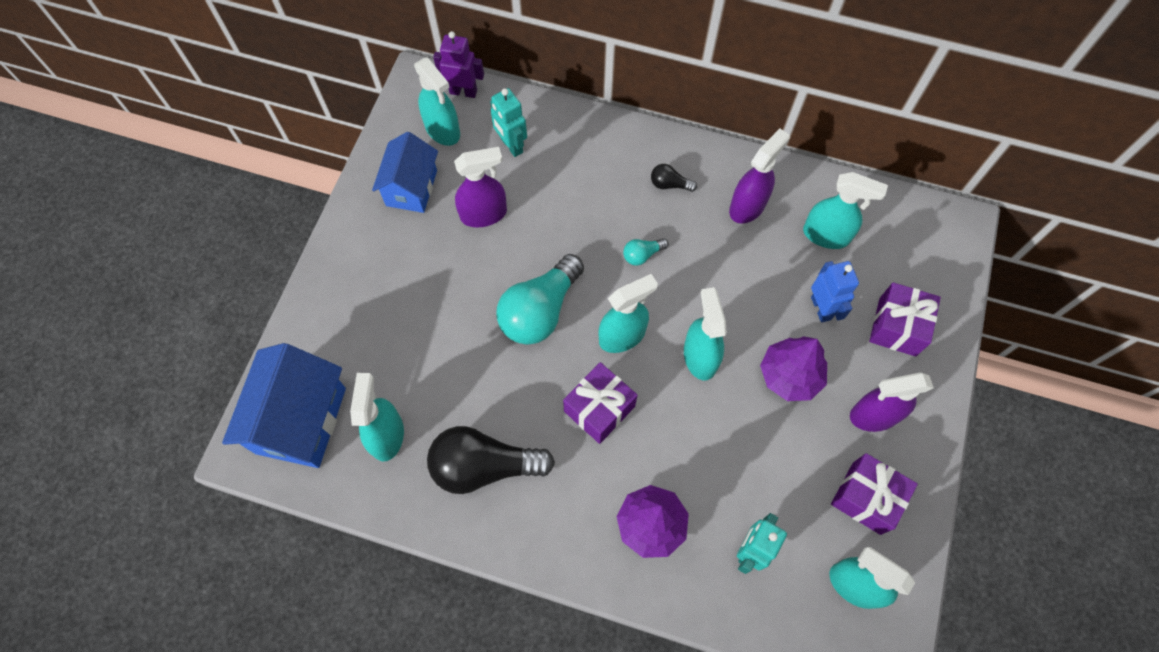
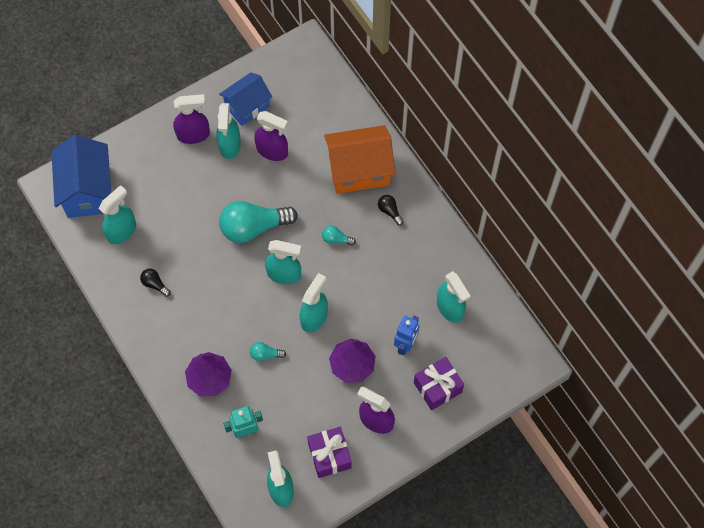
camera: 40 degrees right, 0 degrees up
(301, 420) = (88, 190): blue house -> blue house turned 60 degrees counterclockwise
(443, 130) = (293, 85): turquoise spray bottle -> turquoise spray bottle (230, 145)
(463, 91) = (325, 69): purple robot -> none
(484, 466) = (155, 284): black light bulb -> black light bulb, size x0.44
(511, 146) = (323, 122): turquoise robot -> none
(597, 166) = (359, 170): none -> orange house
(599, 409) = (237, 302): purple gift -> none
(687, 442) = (265, 354): none -> turquoise light bulb
(748, 206) = (422, 257): purple spray bottle -> purple spray bottle (193, 134)

